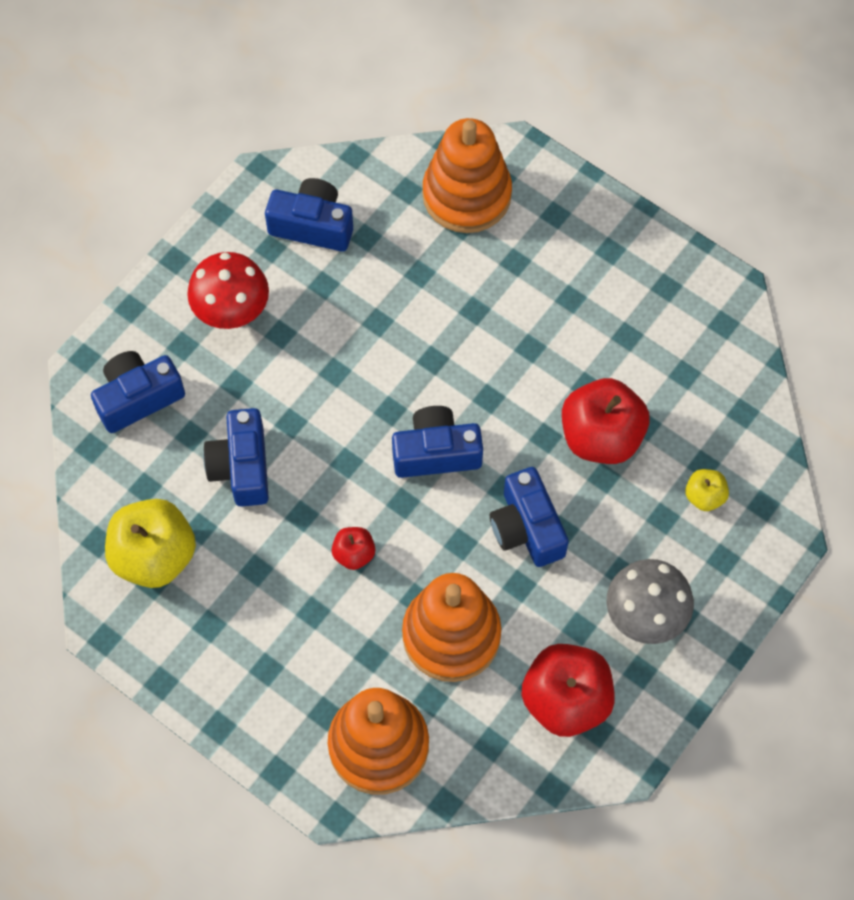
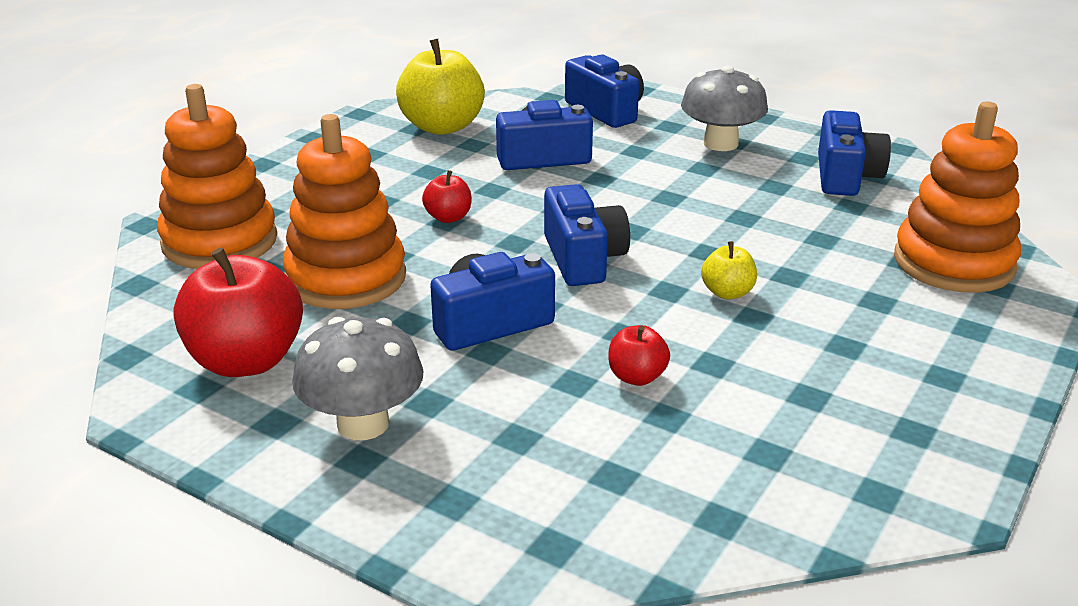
camera: 85 degrees right, 35 degrees down
(231, 309) = (720, 143): red mushroom -> grey mushroom
(601, 436) = (636, 377): red apple -> red apple, size x0.49
(704, 496) = (559, 477): yellow apple -> yellow apple (727, 293)

